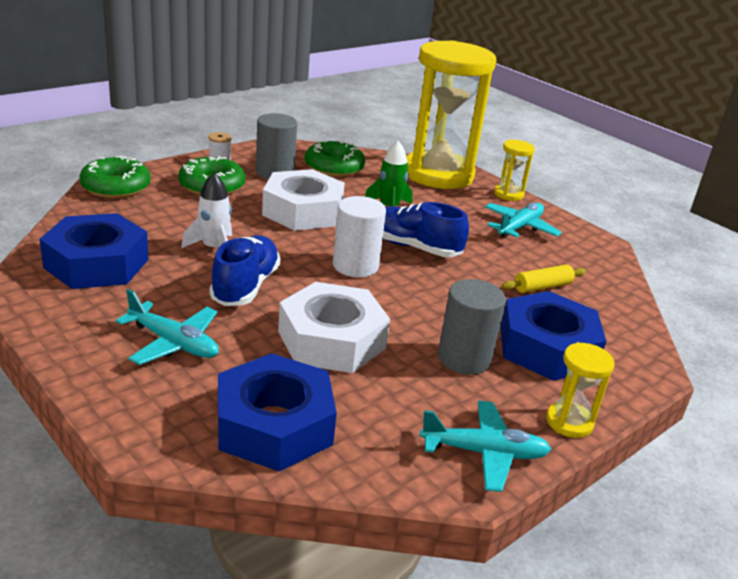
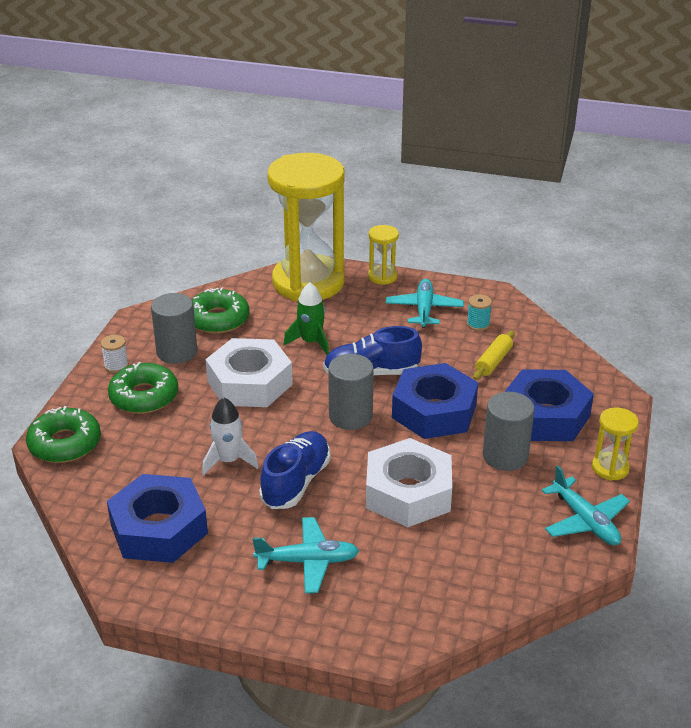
camera: 30 degrees left, 5 degrees up
(245, 286) = (296, 482): blue shoe -> blue shoe turned 45 degrees clockwise
(274, 425) = (448, 581): blue nut -> blue nut (434, 411)
(355, 266) = (350, 416): white cylinder -> grey cylinder
(484, 453) = (585, 521): turquoise plane -> turquoise plane turned 90 degrees clockwise
(560, 256) = (478, 324): none -> turquoise spool

